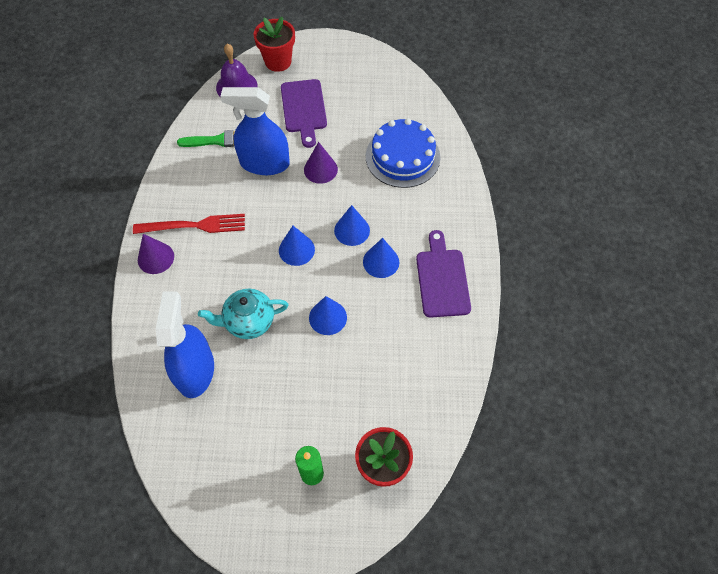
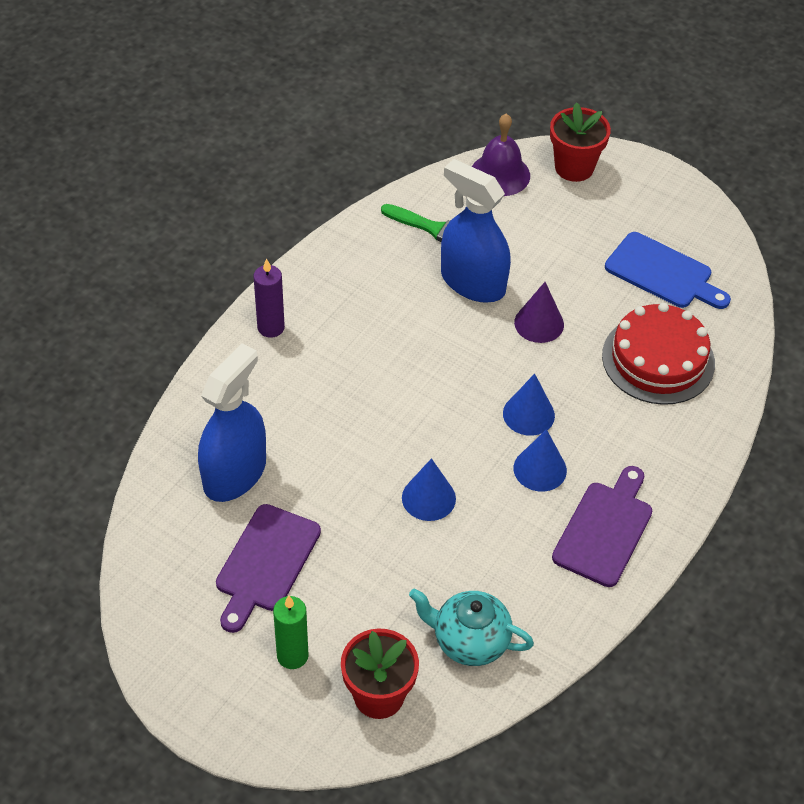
camera: 30 degrees right, 10 degrees down
(155, 258) = (271, 327): purple cone -> purple candle
(194, 226) = (339, 314): red fork -> none
(248, 322) = (331, 453): turquoise teapot -> turquoise teapot (469, 641)
(296, 250) = (443, 402): blue cone -> none
(304, 109) = (568, 241): purple cutting board -> purple cutting board (265, 563)
(371, 102) = (663, 273): none -> blue cutting board
(402, 157) = (658, 359): blue cake -> red cake

